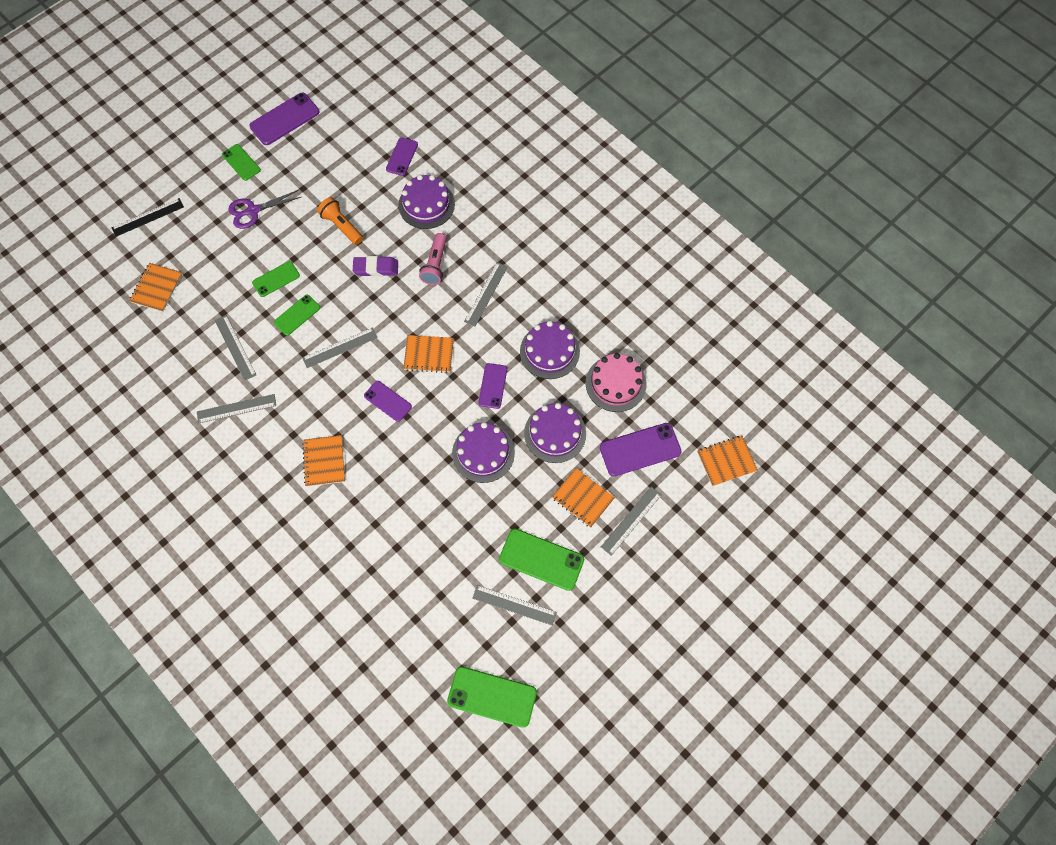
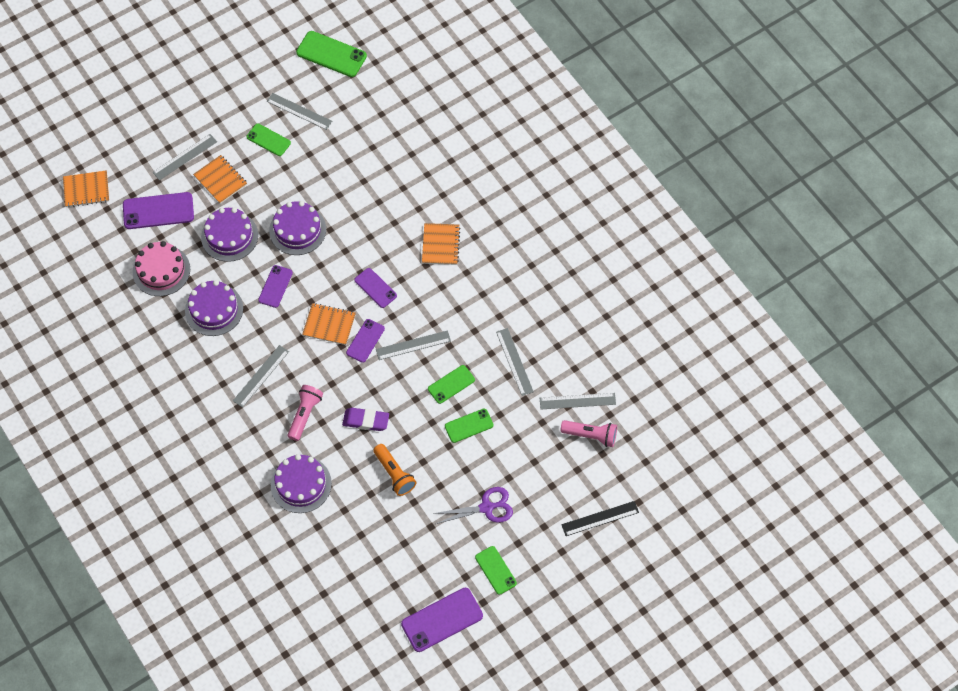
camera: 170 degrees left, 5 degrees down
(156, 288) = (590, 435): orange notebook -> pink flashlight
(236, 408) = (516, 303): grey ruler -> grey ruler (577, 401)
(402, 156) = (317, 547): purple phone -> purple phone (365, 341)
(541, 559) = (268, 140): green phone -> green phone, size x0.62

